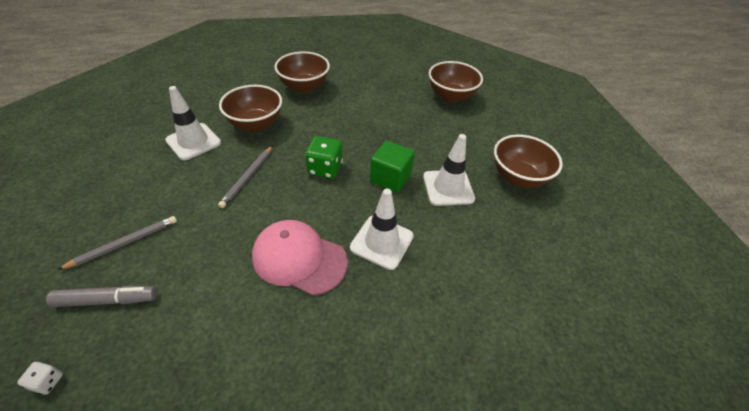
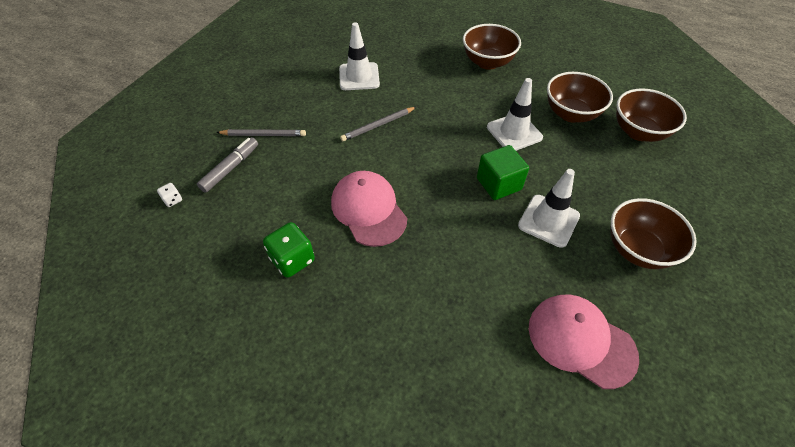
camera: 40 degrees right, 5 degrees up
(107, 300) = (230, 168): grey marker -> grey marker turned 90 degrees counterclockwise
(256, 124) = (418, 81): brown bowl -> brown bowl (571, 114)
(325, 169) = (446, 147): green dice -> green dice (292, 260)
(382, 242) = (444, 234): white traffic cone -> white traffic cone (514, 132)
(542, 265) = (581, 341): none -> pink cap

